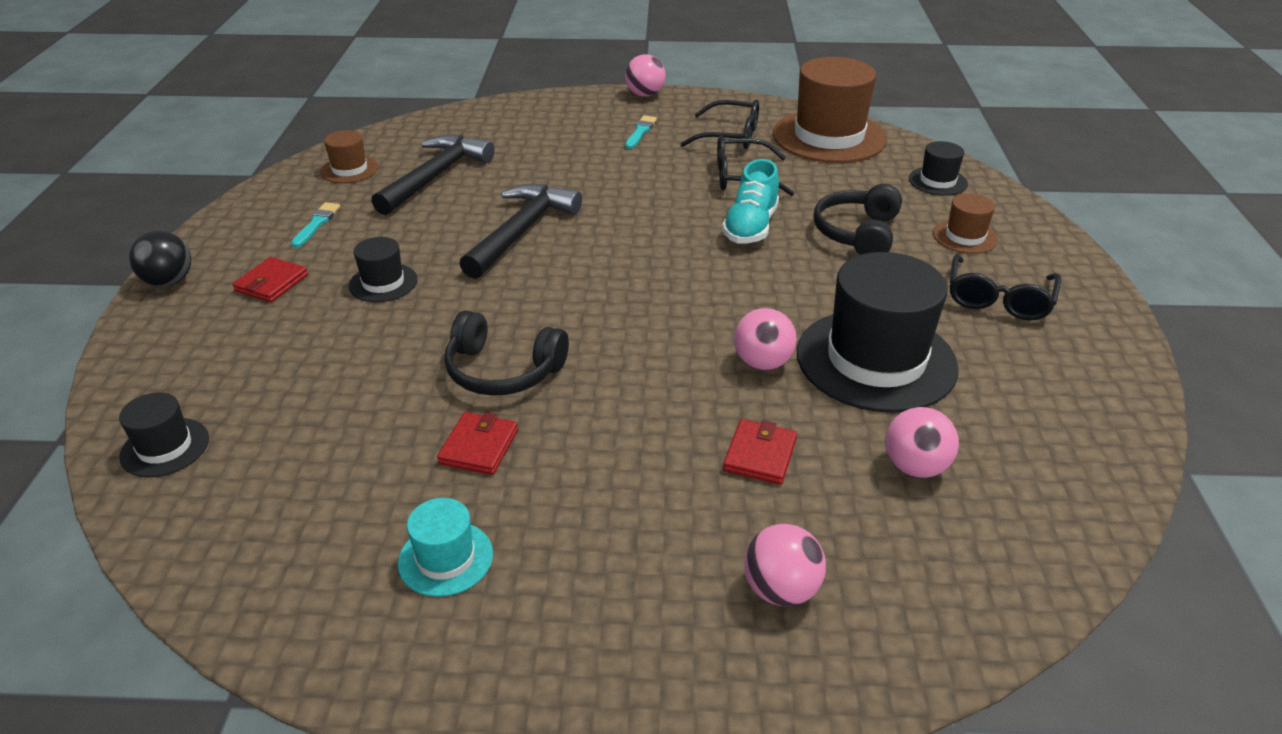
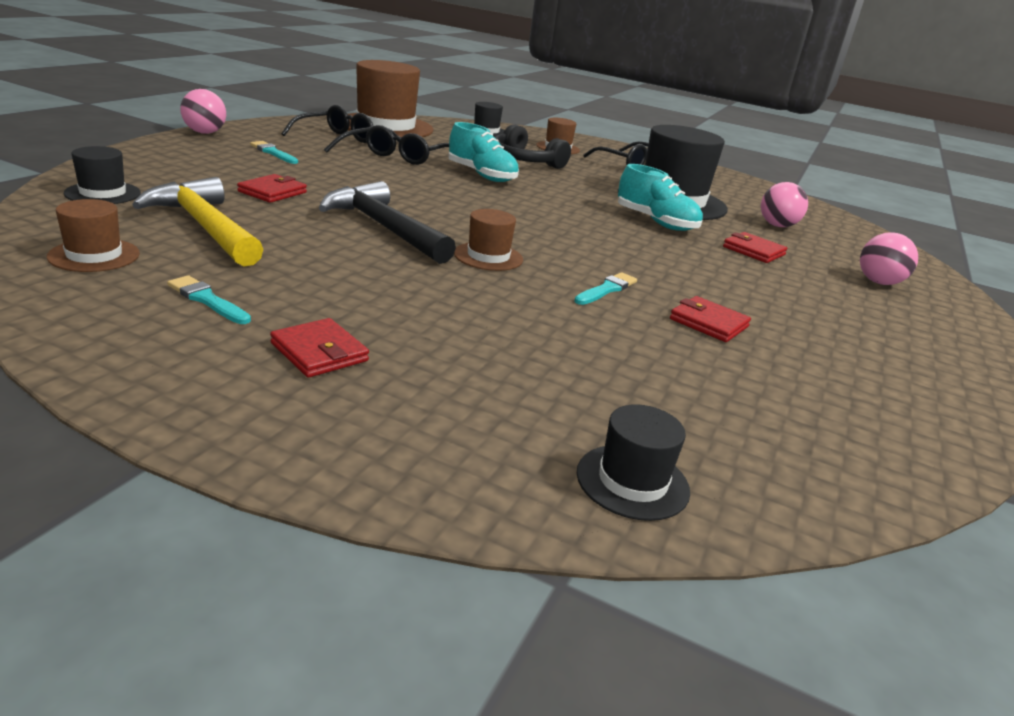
camera: 70 degrees left, 10 degrees down
(169, 281) = (208, 421): black ball -> none
(383, 283) = (401, 298): black hat -> black hat (103, 193)
(435, 176) = (205, 227): black hammer -> yellow hammer
(445, 558) = (845, 367): turquoise hat -> none
(503, 370) = (606, 289): black headphones -> turquoise brush
(514, 293) = (488, 256): none -> brown hat
(541, 167) = (272, 192): none -> red wallet
(762, 363) = (656, 222): pink ball -> turquoise shoe

